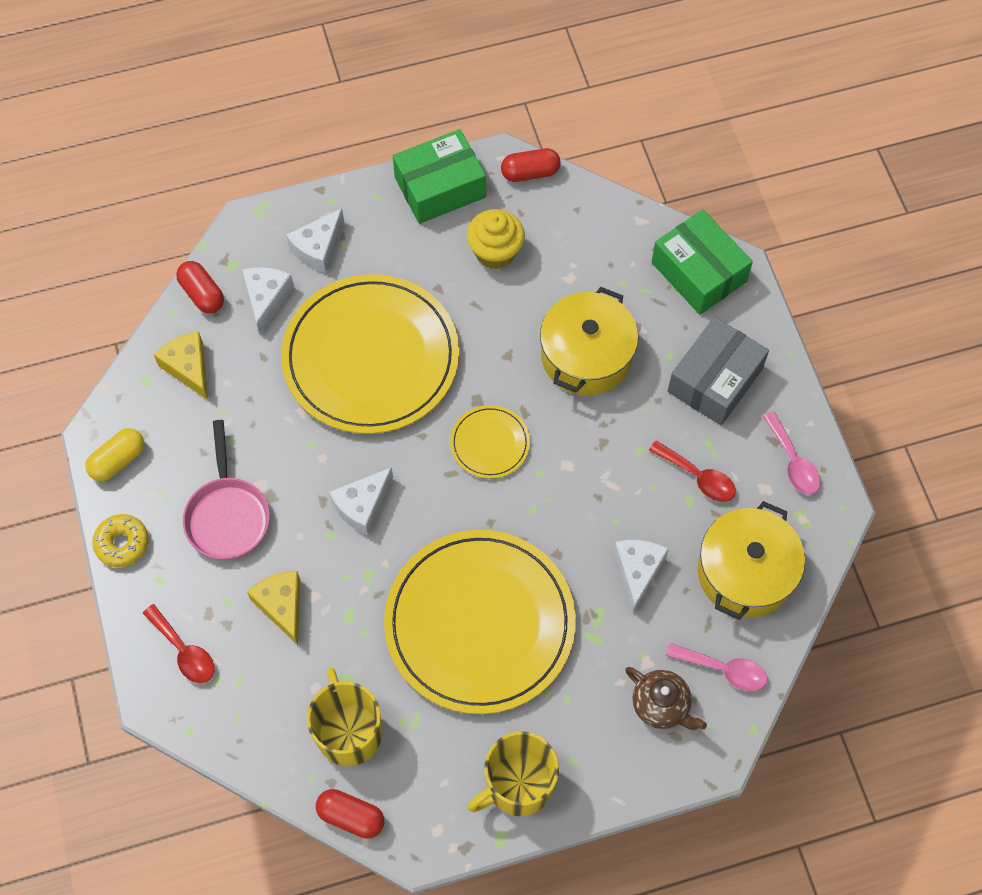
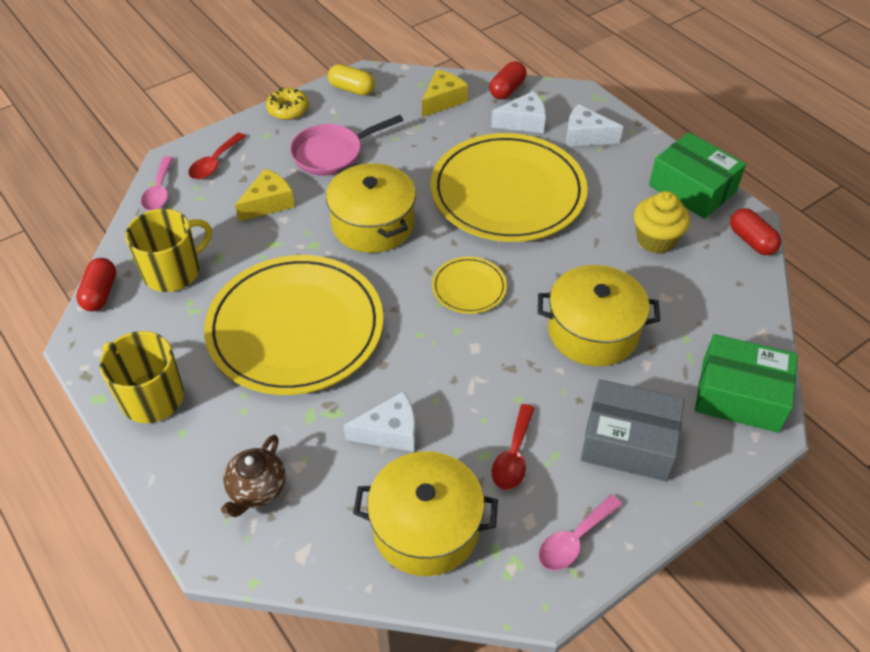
camera: 70 degrees right, 15 degrees down
(362, 506) = (373, 224): white cheese -> yellow pot
(698, 272) = (740, 395): green box -> green box turned 75 degrees clockwise
(724, 670) = (311, 536): pink spoon -> pink spoon (159, 191)

